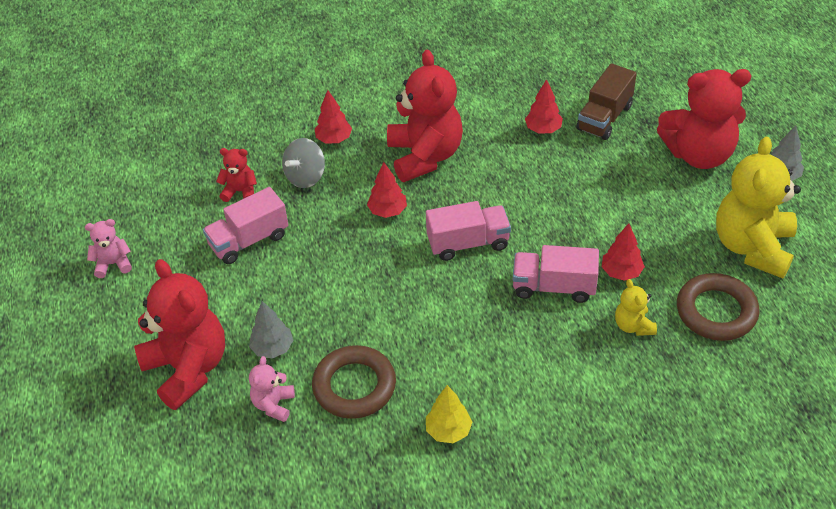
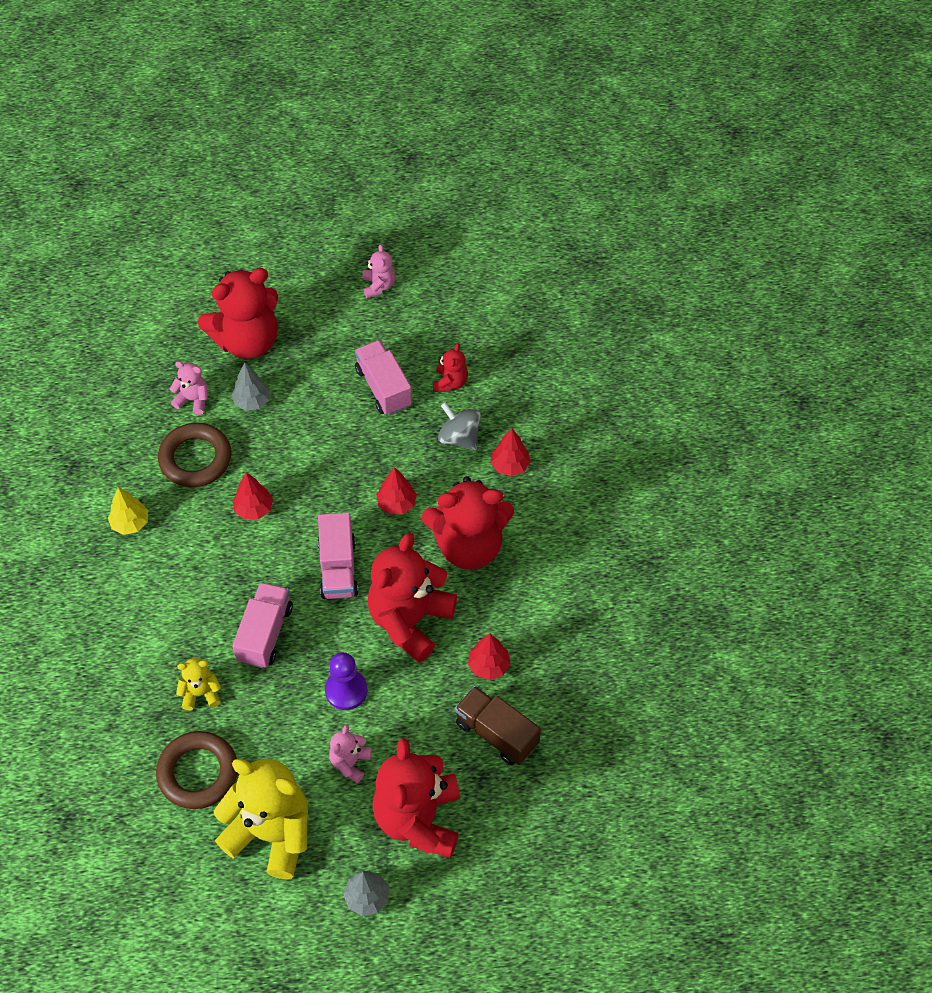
camera: 95 degrees right, 10 degrees up
(512, 185) = (410, 620): none -> red teddy bear
(595, 218) = (346, 690): none -> purple pawn
(621, 272) = (268, 698): red tree -> red tree (254, 509)
(664, 204) = (350, 762): none -> pink teddy bear

